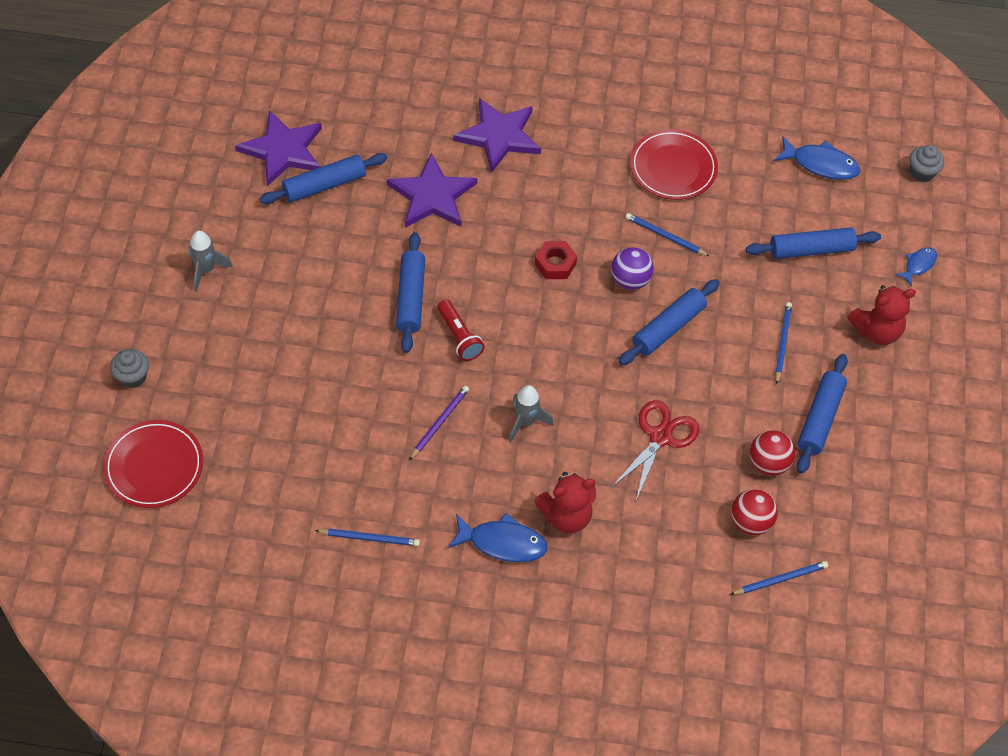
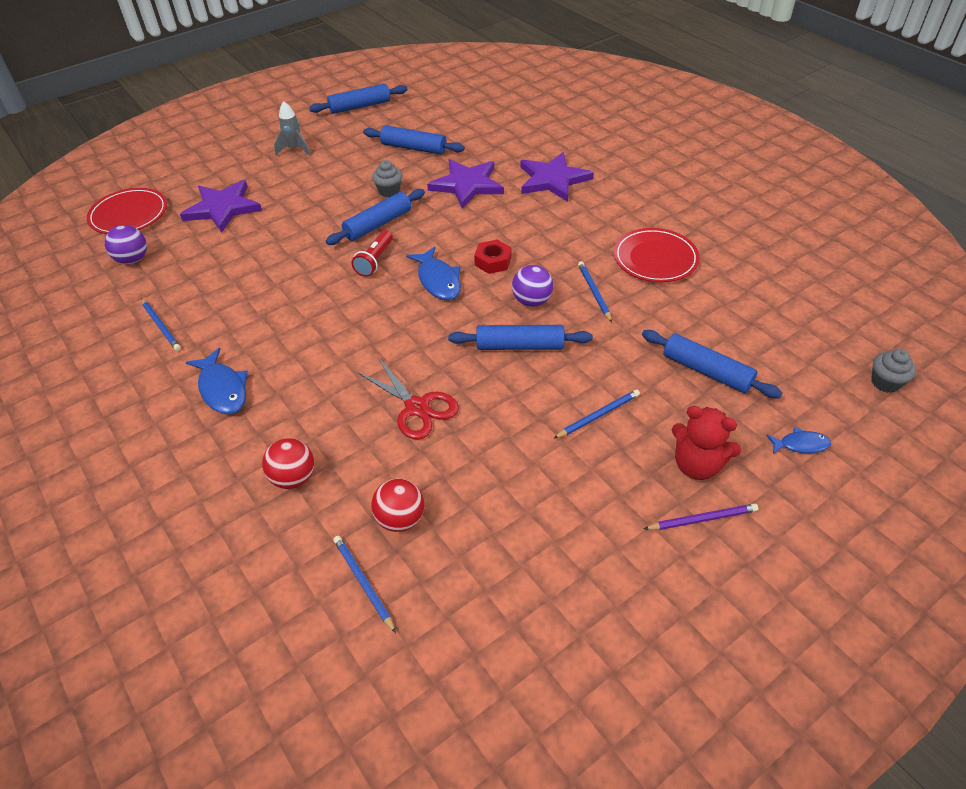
camera: 50 degrees right, 10 degrees down
(133, 377) = (187, 171): grey cupcake -> grey cupcake (389, 191)
(239, 504) = (133, 259): none -> purple ball
(283, 150) = (416, 122): purple star -> purple star (223, 208)
(439, 423) = (293, 296): purple pencil -> purple pencil (702, 519)
(525, 422) = (343, 332): grey rocket -> none
(566, 516) = (283, 405): red teddy bear -> none
(660, 437) = (417, 407): red scissors -> red scissors turned 60 degrees clockwise
(768, 463) = (473, 489): red ball -> red ball (293, 478)
(780, 579) = (363, 583): blue pencil -> blue pencil turned 150 degrees counterclockwise
(819, 418) = (560, 490): blue rolling pin -> blue rolling pin (360, 106)
(820, 164) = (787, 323): blue fish -> blue fish (438, 280)

